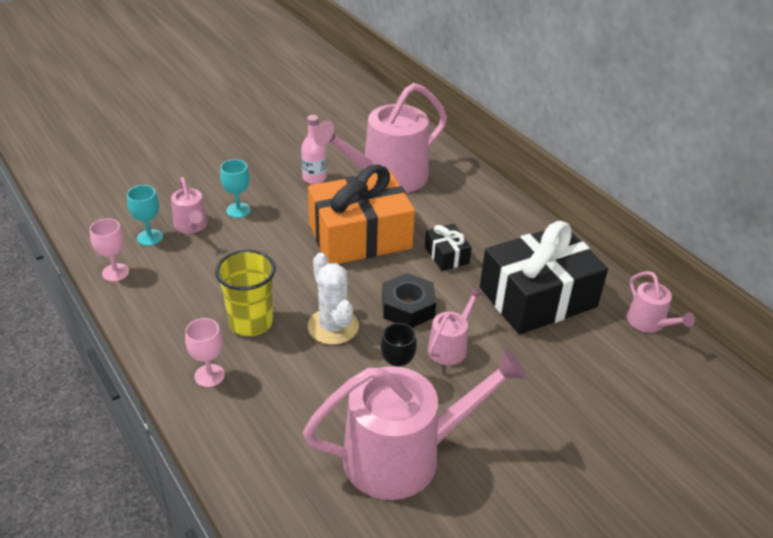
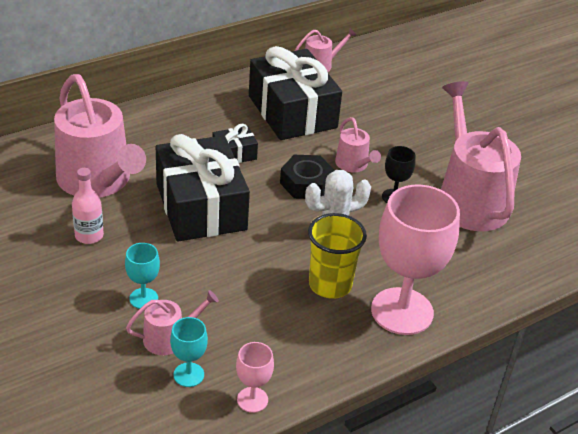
camera: 90 degrees left, 0 degrees up
(209, 375) = (402, 311): pink goblet -> pink goblet, size x2.22
(360, 236) = (201, 206): orange gift -> black gift
(450, 347) = (353, 165): pink watering can -> pink watering can turned 150 degrees counterclockwise

